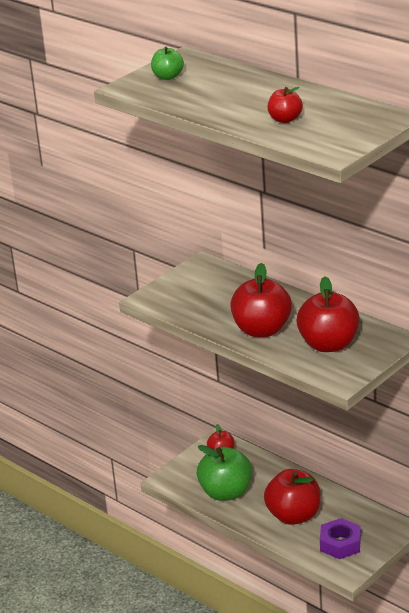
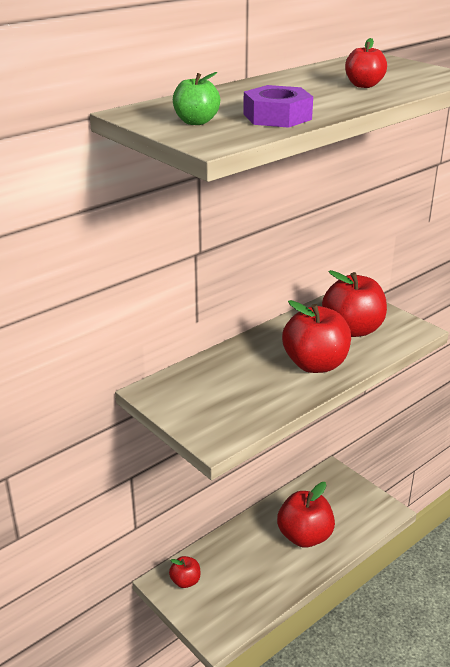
camera: 85 degrees left, 0 degrees up
(226, 493) = (255, 585): green apple -> none
(340, 544) = (351, 510): purple nut -> purple nut (277, 117)

